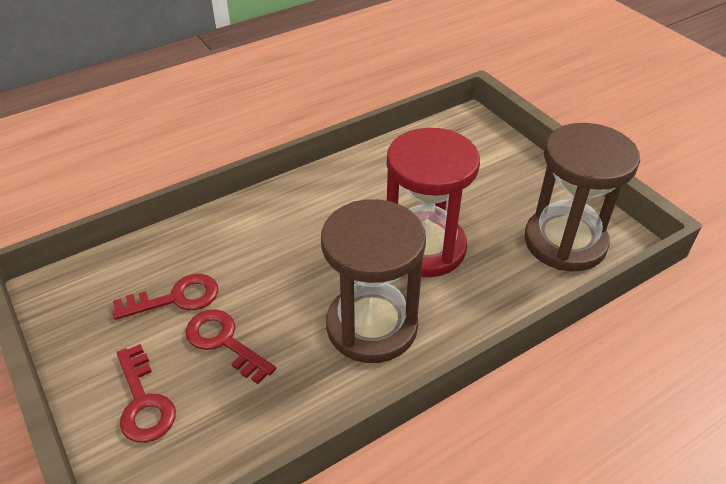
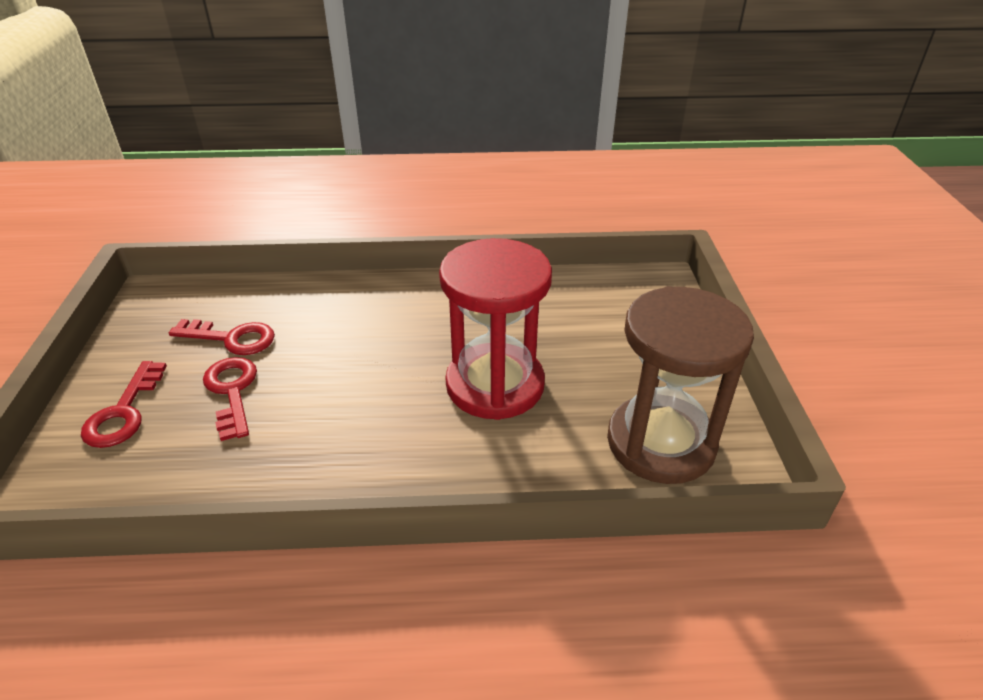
camera: 30 degrees right, 5 degrees down
(371, 326) = (371, 437): brown hourglass -> none

